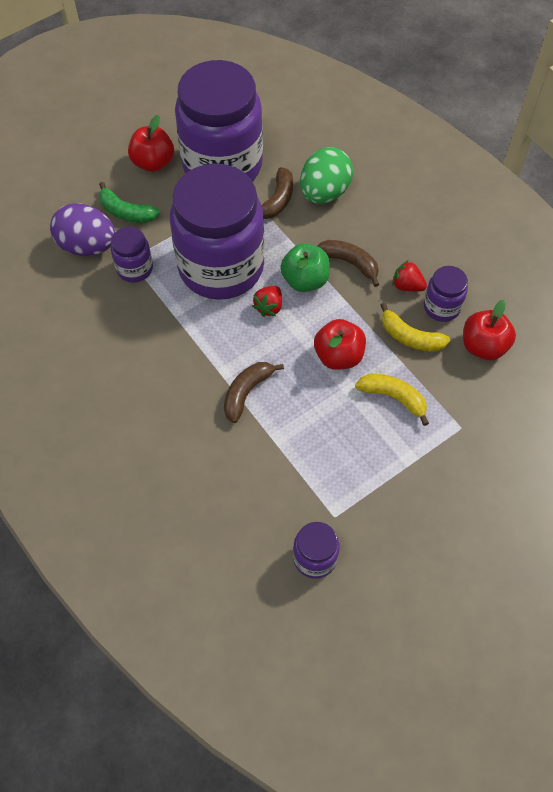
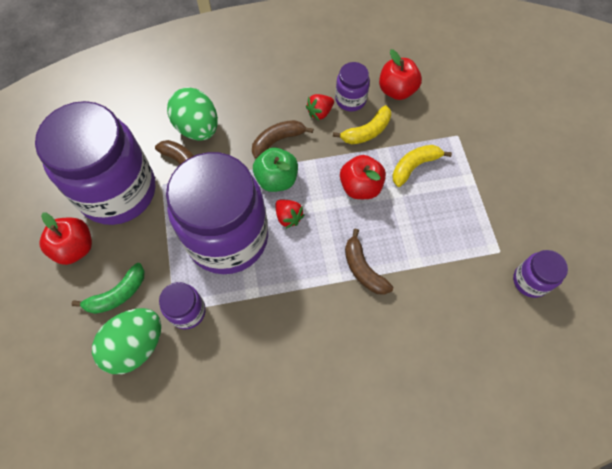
camera: 65 degrees left, 5 degrees up
(88, 246) = (136, 345): purple egg -> green egg

